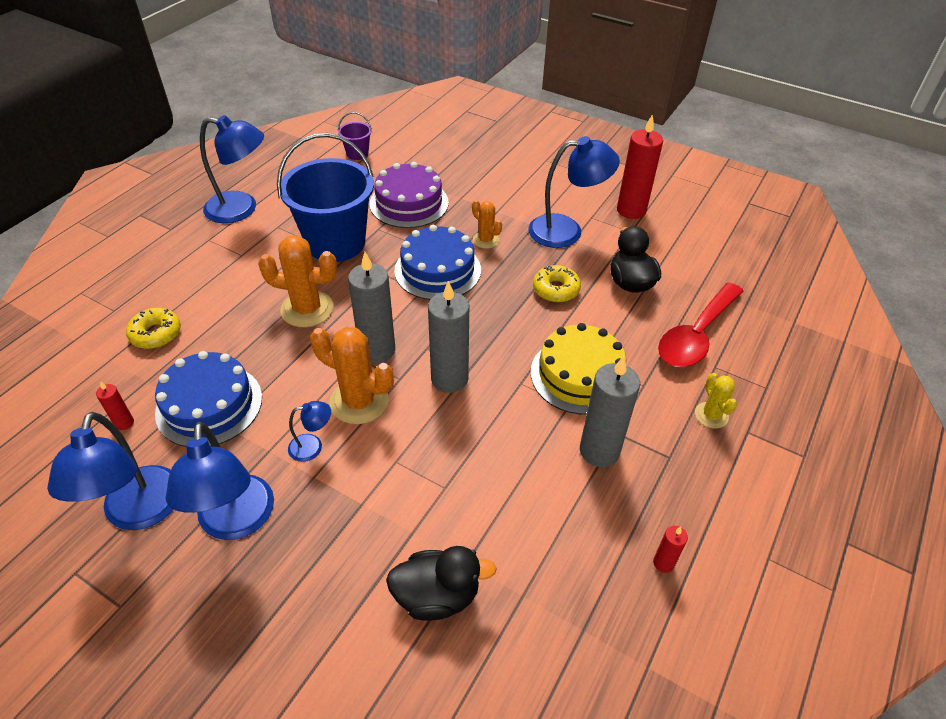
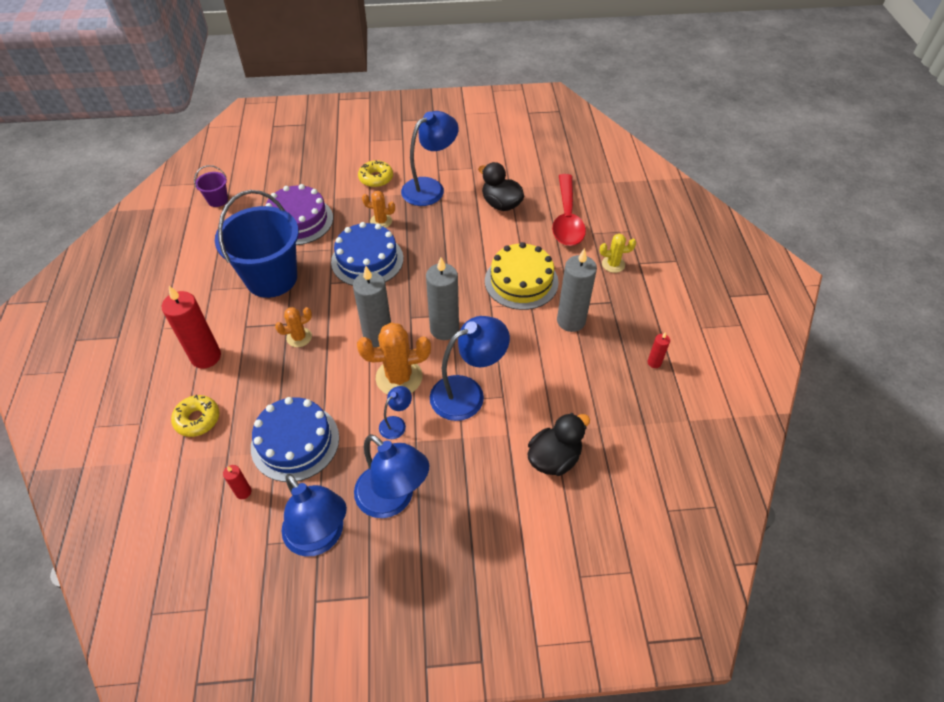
camera: 35 degrees left, 5 degrees up
(241, 209) = (164, 290): blue lamp -> blue lamp (467, 393)
(307, 309) = (299, 337): orange cactus -> orange cactus, size x0.56
(556, 289) = (459, 233): yellow donut -> yellow donut (376, 178)
(631, 210) = (460, 152): red candle -> red candle (206, 357)
(711, 415) = (613, 264): yellow cactus -> yellow cactus turned 45 degrees counterclockwise

